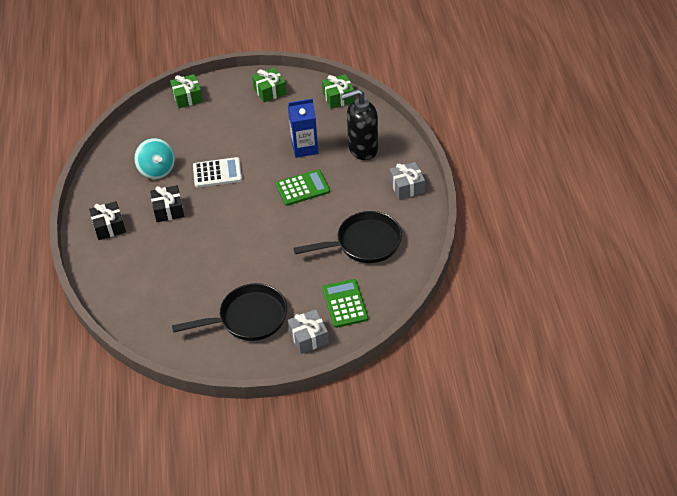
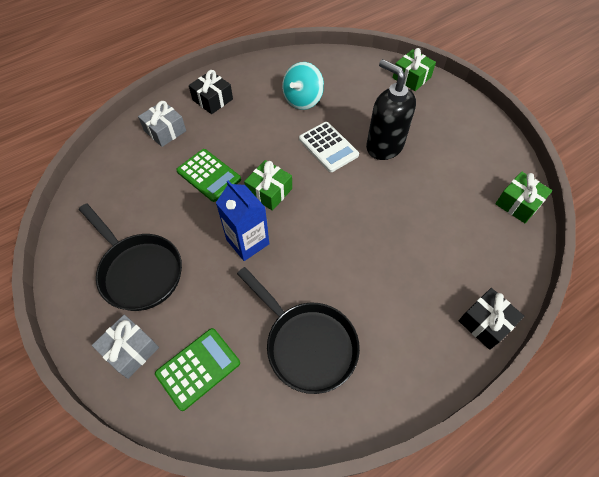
camera: 60 degrees right, 10 degrees up
(168, 210) = (256, 132): black gift -> black gift (485, 323)
(269, 91) = (474, 136): green gift -> green gift (269, 191)
(302, 188) = (355, 234): green calculator -> green calculator (209, 175)
(304, 148) = (416, 207): blue carton -> blue carton (247, 242)
(362, 149) = (458, 268): black soap dispenser -> black soap dispenser (384, 146)
(407, 187) = (431, 353): grey gift -> grey gift (165, 131)

